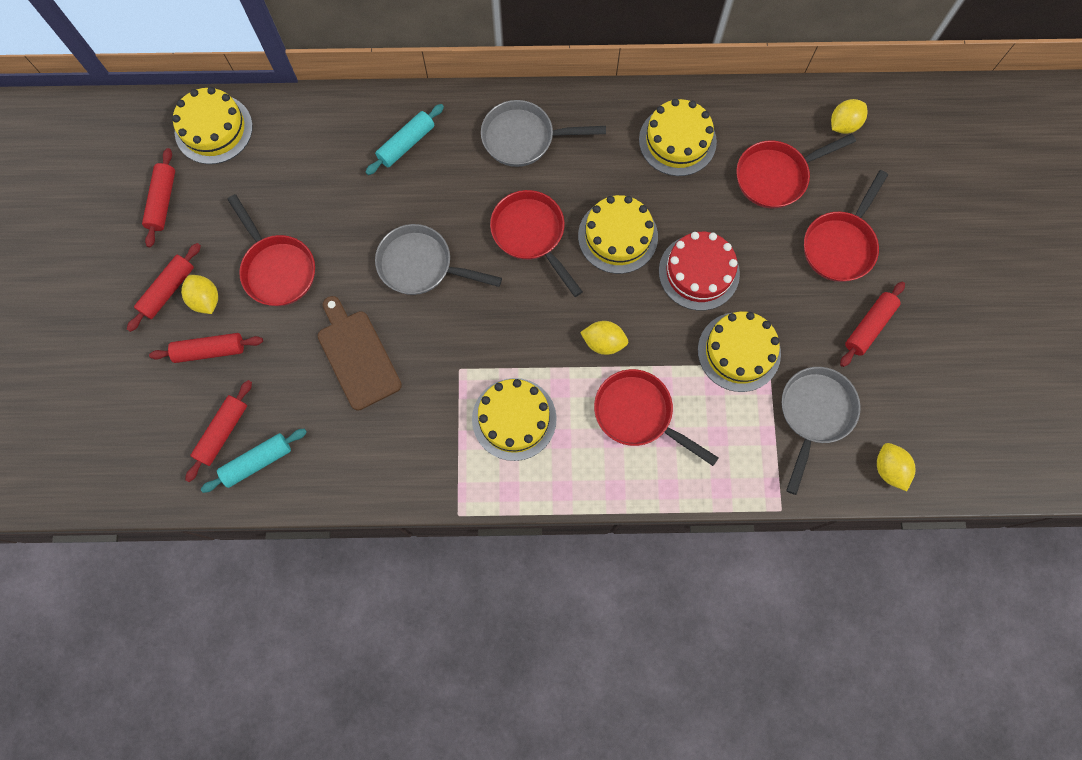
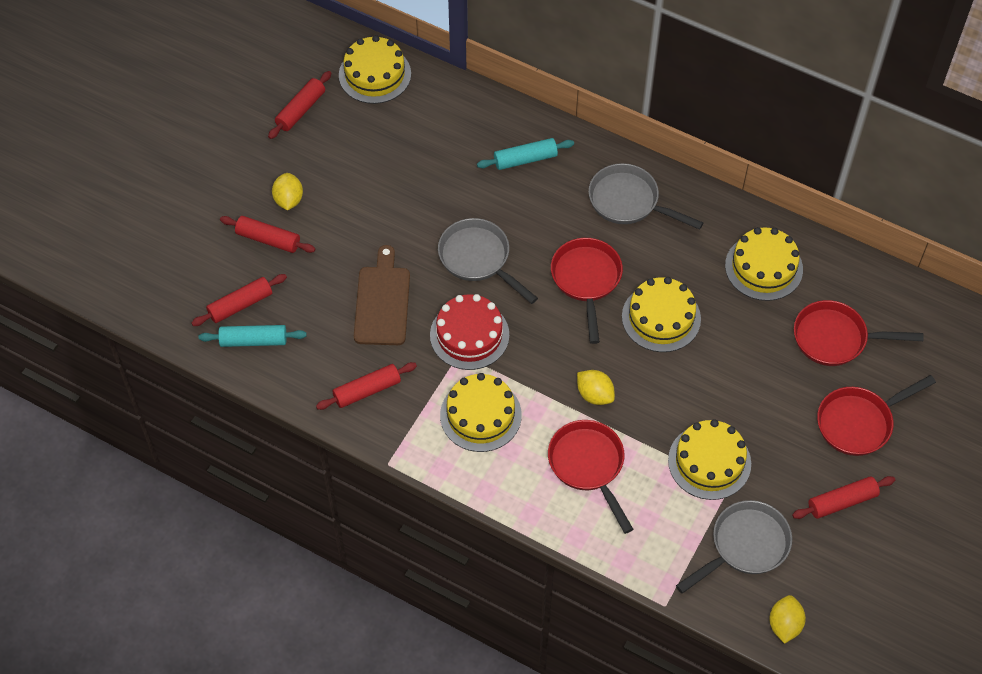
camera: 30 degrees right, 15 degrees down
(168, 290) = (264, 178): red rolling pin -> red rolling pin (367, 390)
(277, 269) = (359, 204): red pan -> none
(699, 272) = (714, 381): red cake -> red cake (469, 335)
(843, 125) = (927, 326): yellow lemon -> none

